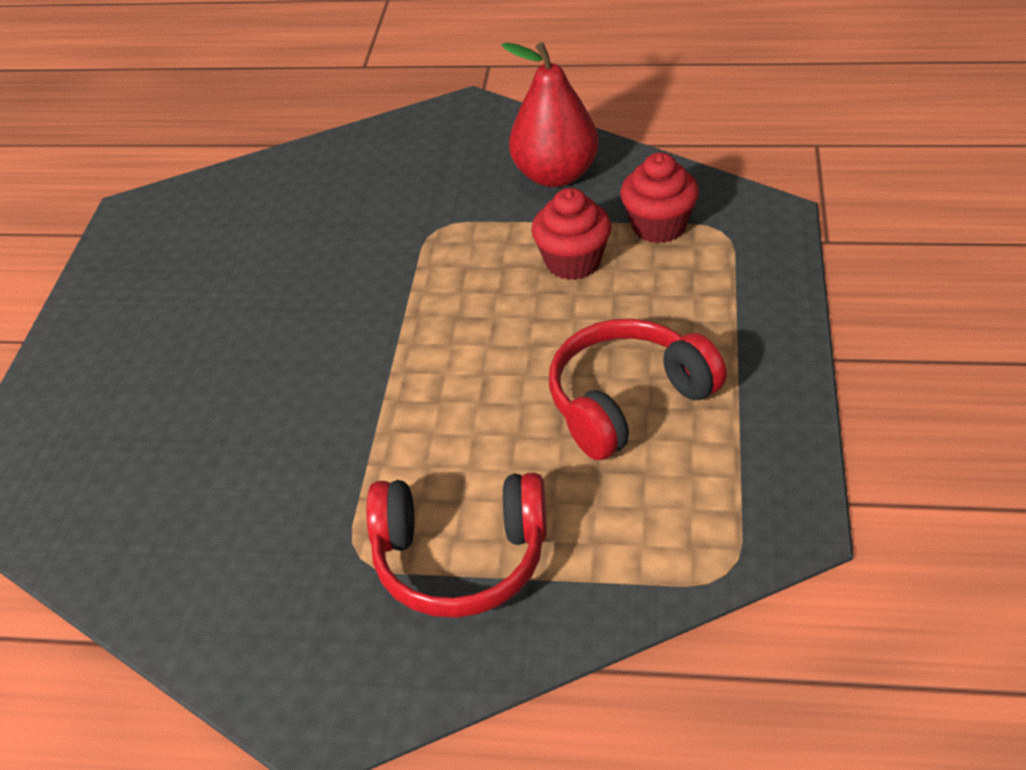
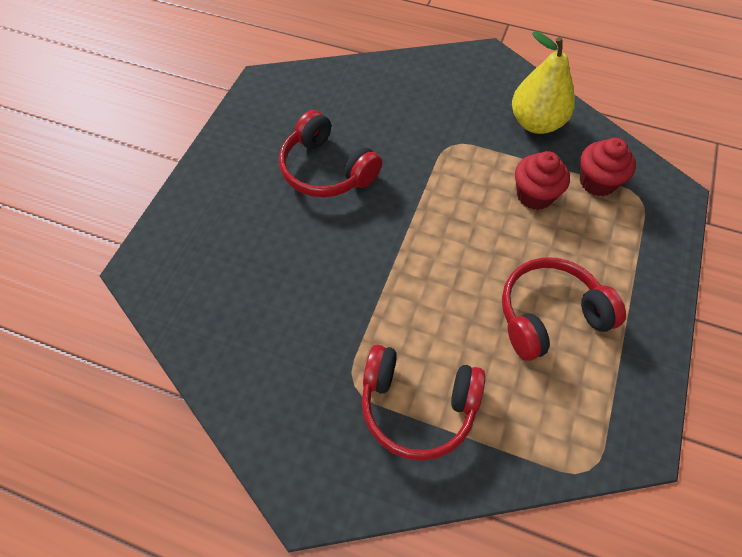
camera: 10 degrees right, 15 degrees up
(257, 300) = (326, 170): none -> red headphones
(555, 175) = (536, 123): red pear -> yellow pear

